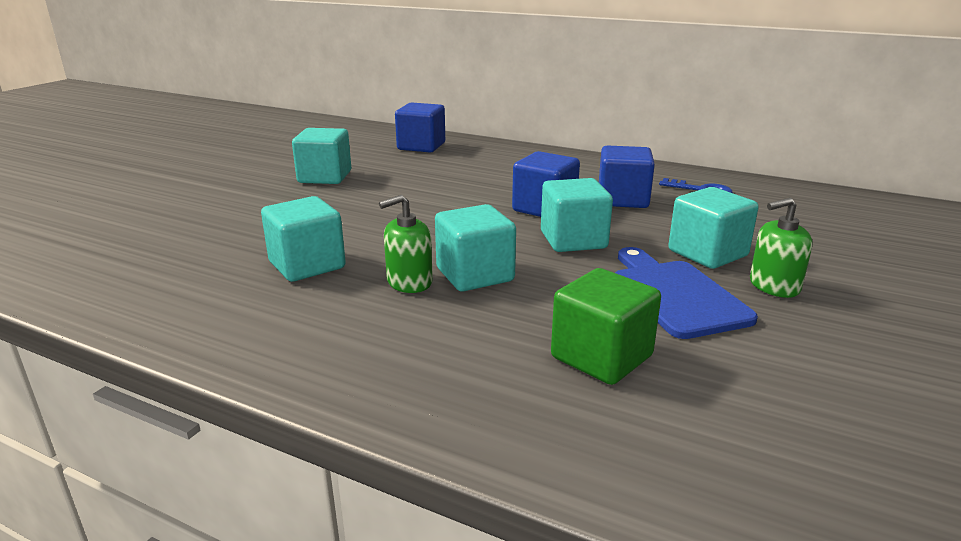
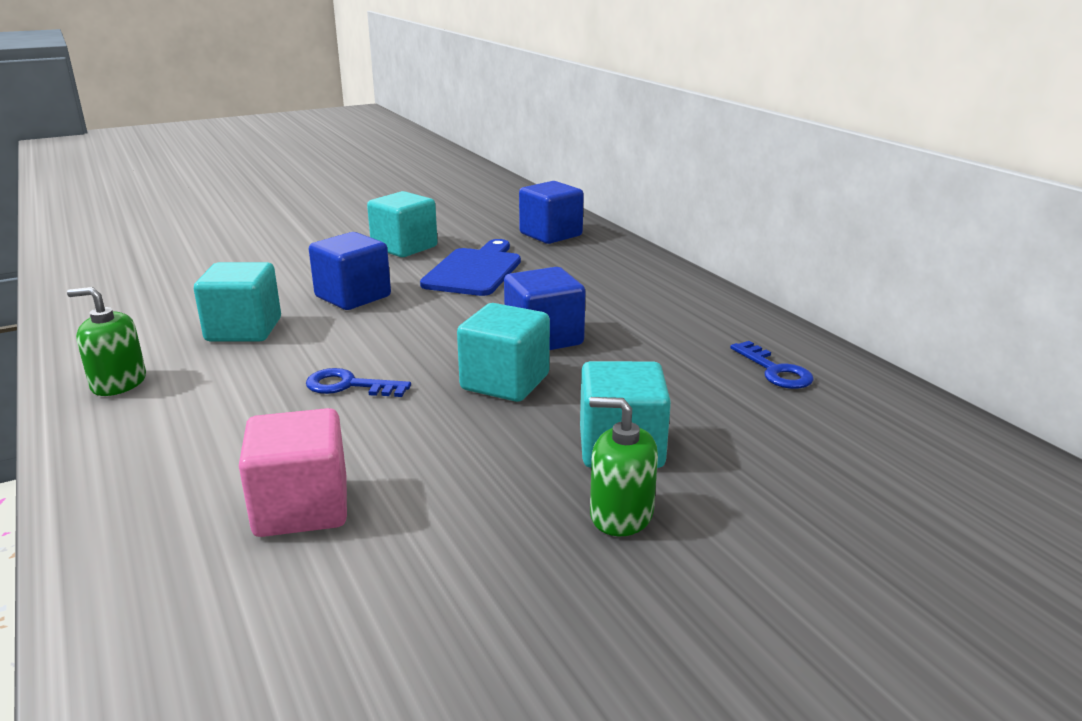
camera: 35 degrees right, 0 degrees up
(409, 282) = (287, 373): green soap dispenser -> green soap dispenser (118, 383)
(475, 275) = (349, 386): turquoise cube -> blue key
(601, 357) = (301, 508): green cube -> pink cube
(622, 199) = (651, 353): blue cube -> blue cube (353, 297)
(675, 295) = (490, 479): blue cutting board -> blue cutting board (474, 270)

